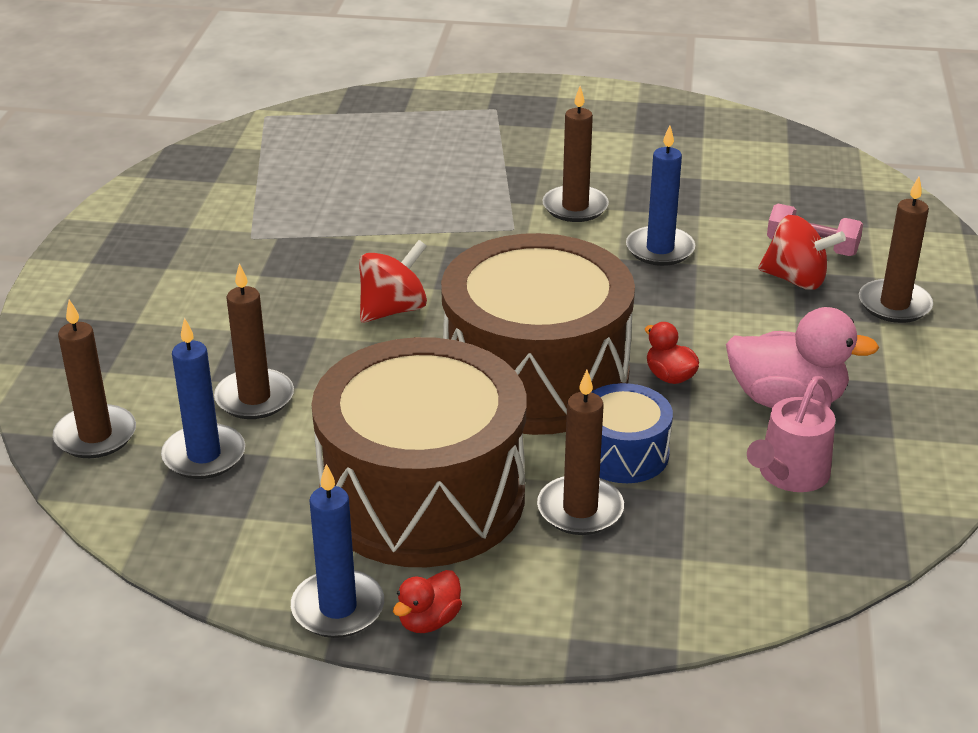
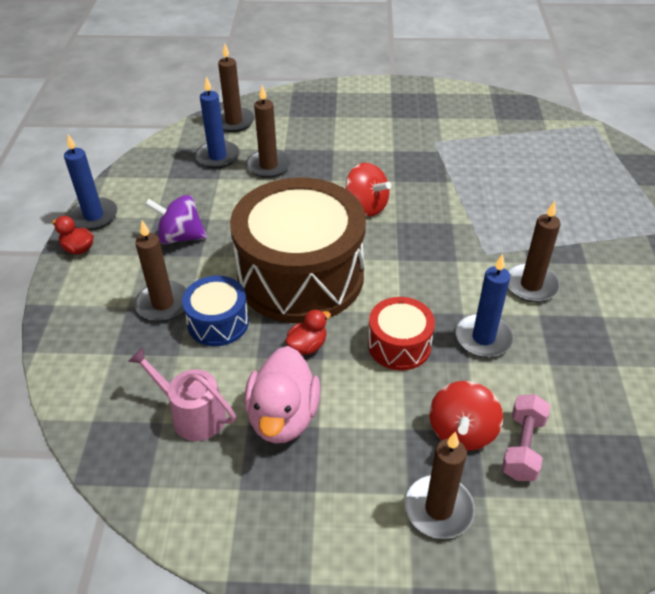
camera: 85 degrees right, 10 degrees up
(422, 495) = (180, 237): brown drum -> purple spinning top
(670, 307) = (399, 345): none -> red drum

